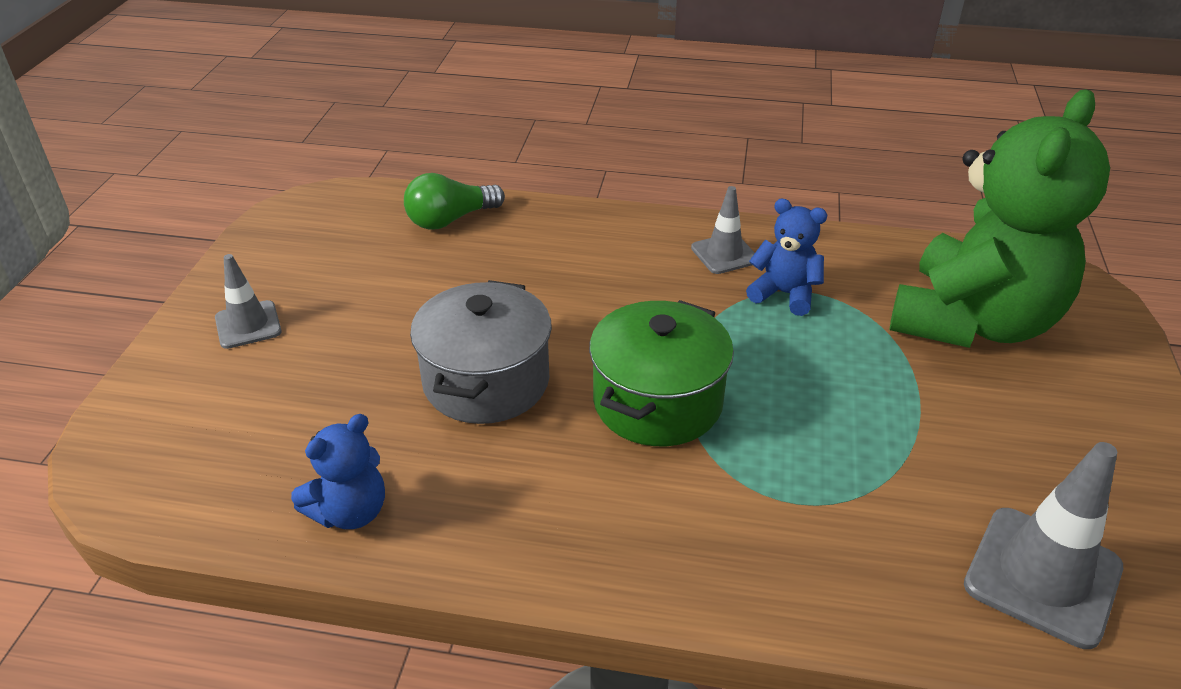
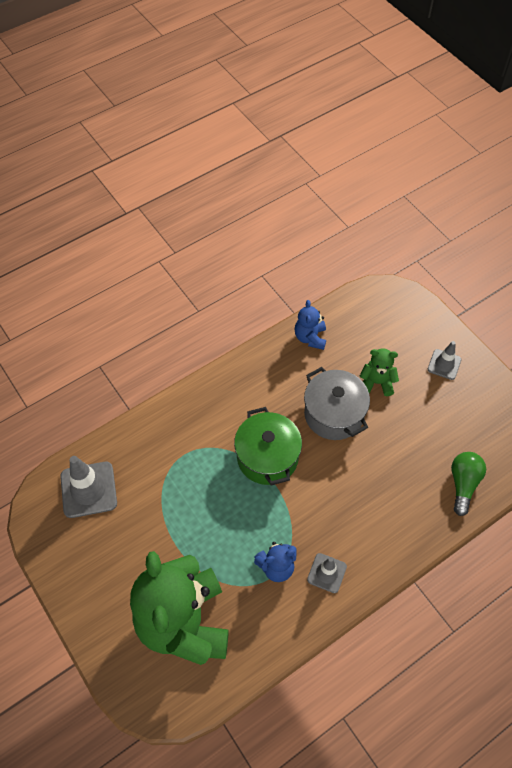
camera: 135 degrees right, 20 degrees up
(365, 372) = (377, 382): none -> green teddy bear

